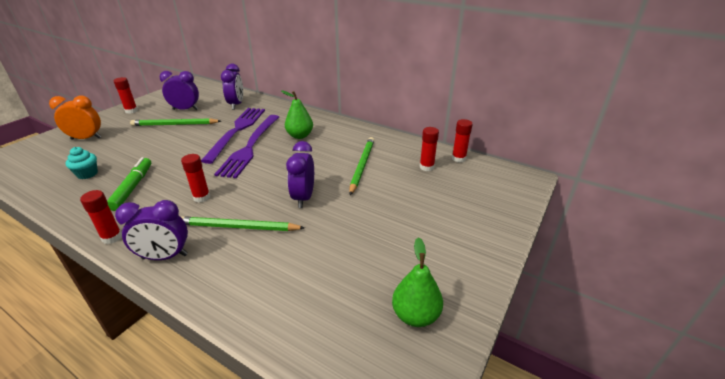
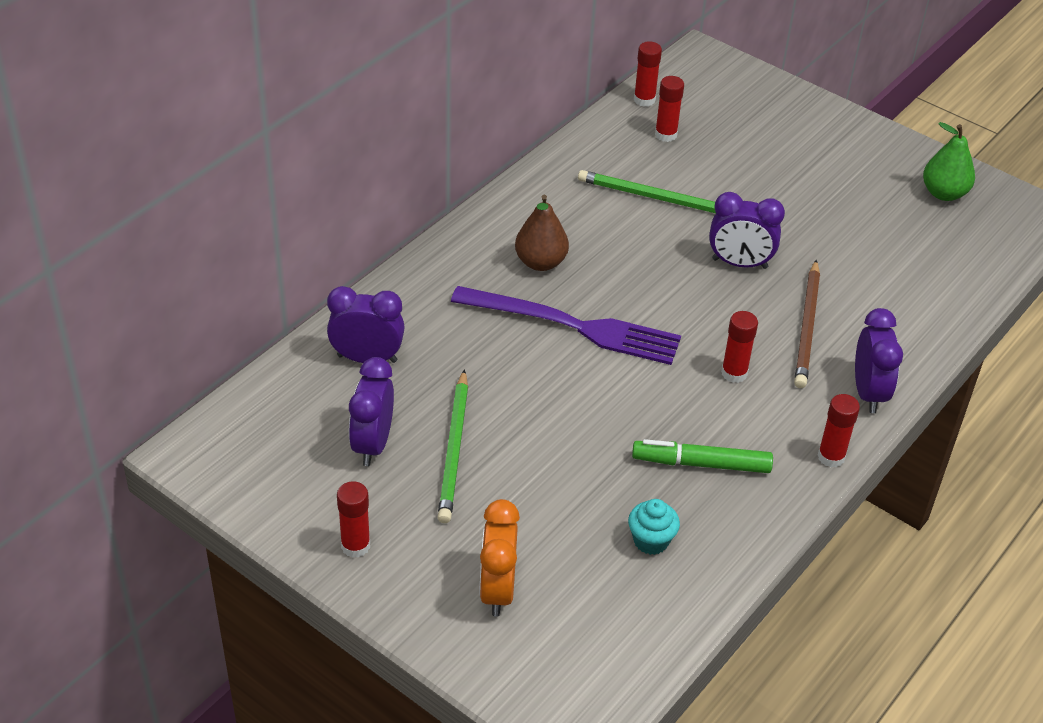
camera: 85 degrees left, 10 degrees up
(237, 131) = (506, 348): purple fork -> none
(238, 227) = (807, 327): green pencil -> brown pencil
(300, 136) = (540, 262): green pear -> brown pear

